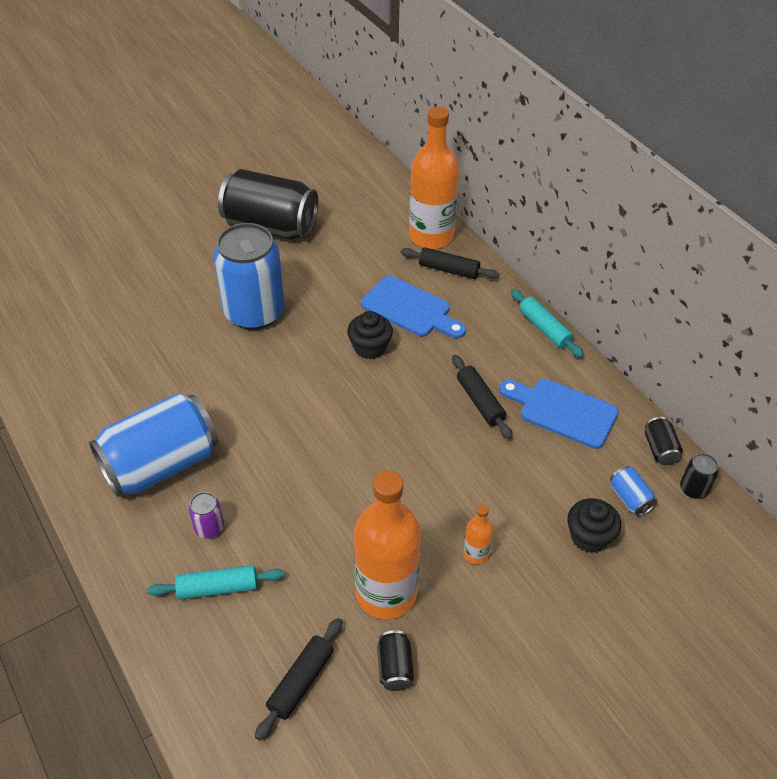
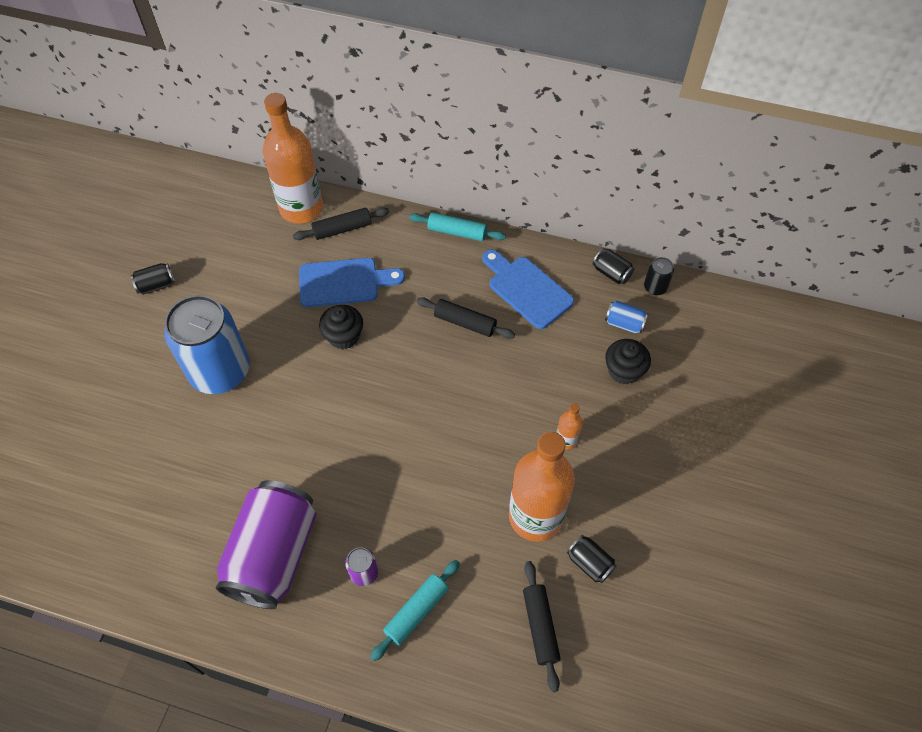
camera: 40 degrees left, 10 degrees up
(161, 464) = (274, 554): blue can -> purple can
(270, 227) = (156, 285): black can -> black can, size x0.41
(562, 411) = (527, 289): blue cutting board -> blue cutting board turned 60 degrees clockwise

